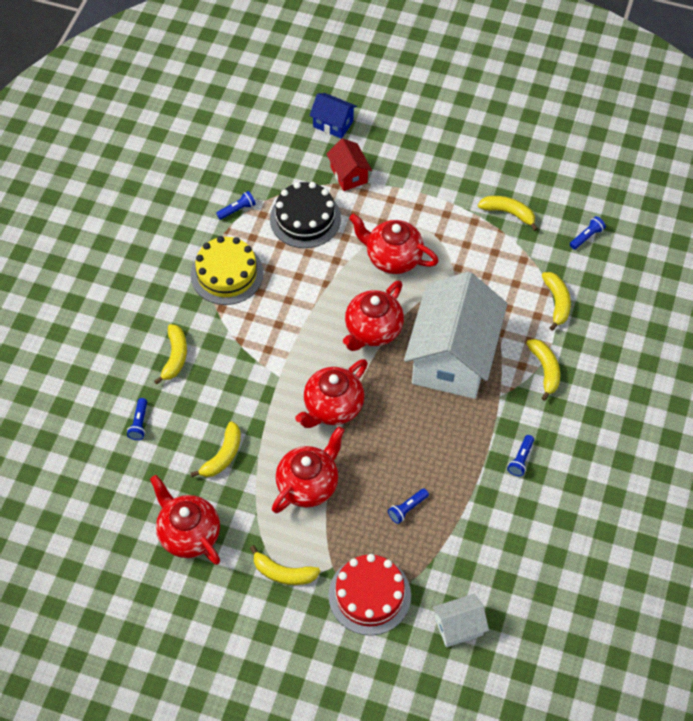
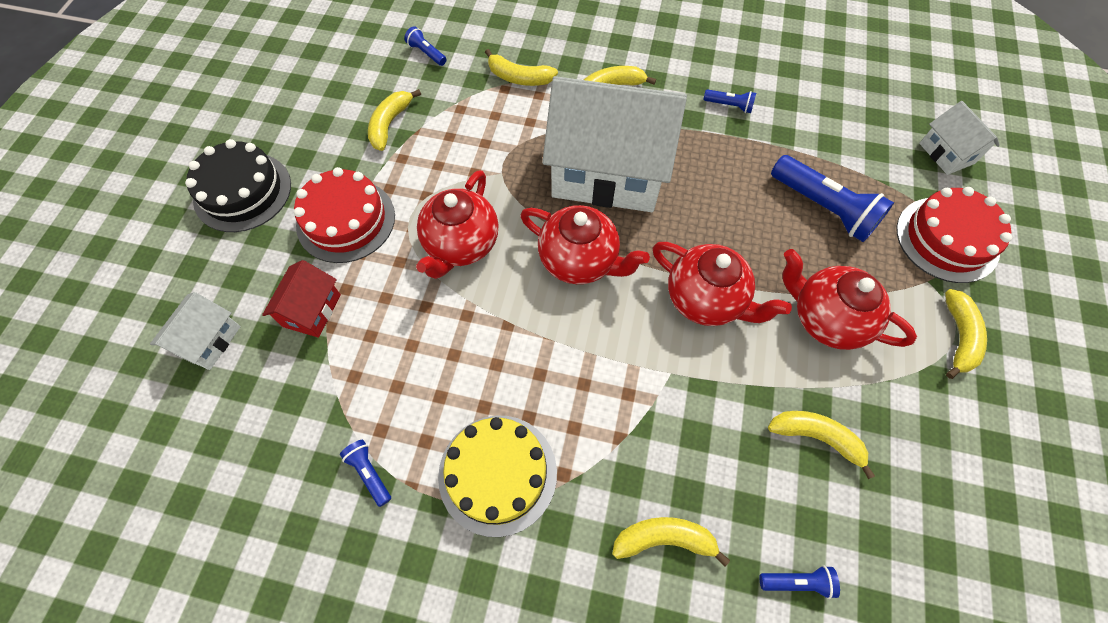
camera: 95 degrees left, 5 degrees up
(189, 534) = (952, 470): red teapot -> none
(305, 218) = (391, 364): black cake -> black cake (243, 192)
(333, 124) = (209, 340): blue house -> white house
(349, 175) = (312, 310): red house -> red house turned 45 degrees counterclockwise
(407, 509) = (824, 208): blue flashlight -> blue flashlight, size x2.09
(419, 189) = (346, 220): none -> red cake
(557, 302) = (519, 78): yellow banana -> yellow banana turned 150 degrees counterclockwise

